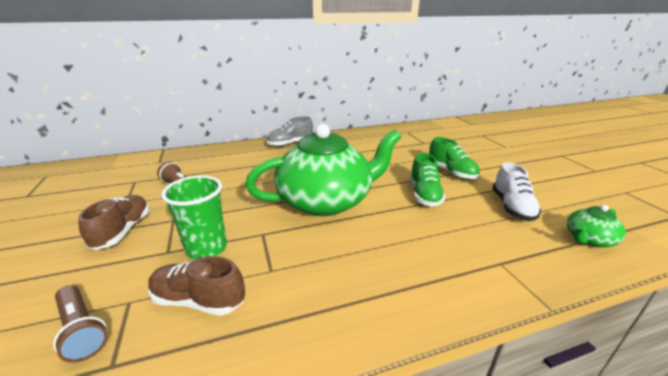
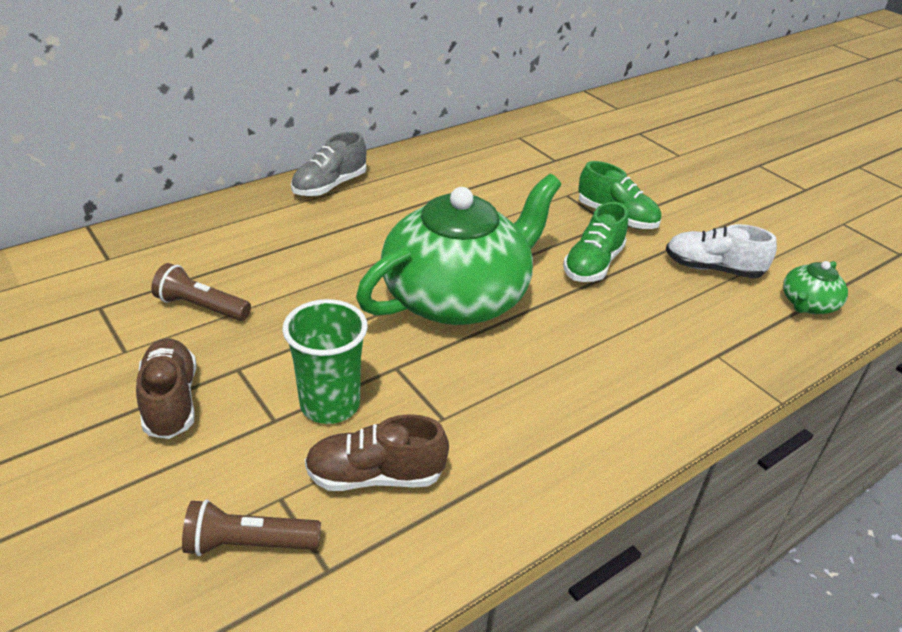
camera: 20 degrees left, 10 degrees up
(81, 330) = (249, 543): brown flashlight -> brown flashlight turned 150 degrees clockwise
(424, 194) = (593, 264): green shoe -> green shoe turned 45 degrees clockwise
(512, 207) = (712, 269): white shoe -> white shoe turned 120 degrees clockwise

